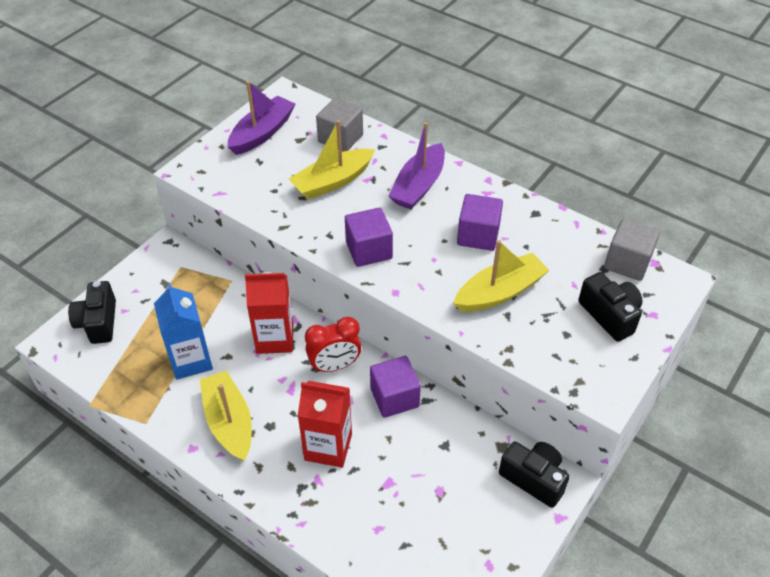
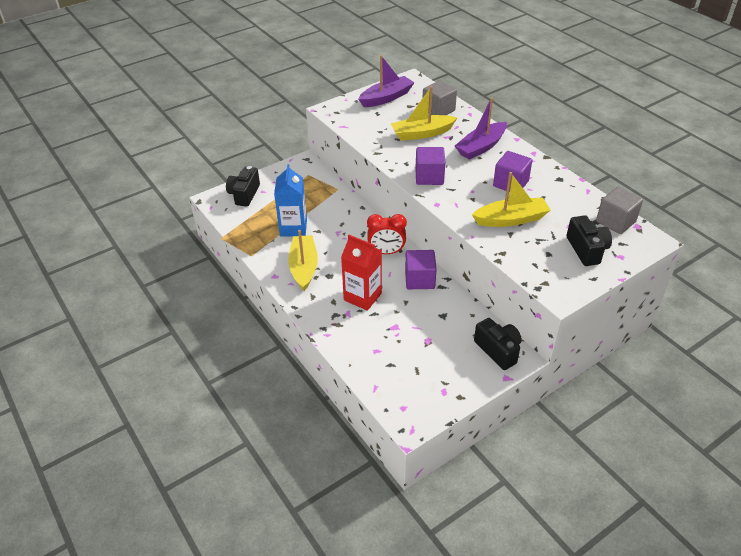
camera: 20 degrees right, 5 degrees down
(275, 338) = (353, 228): red carton -> none

